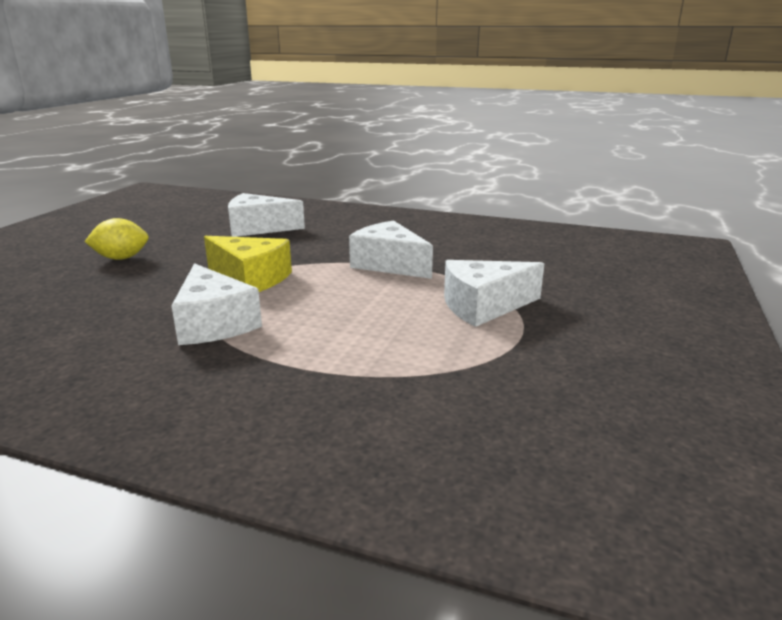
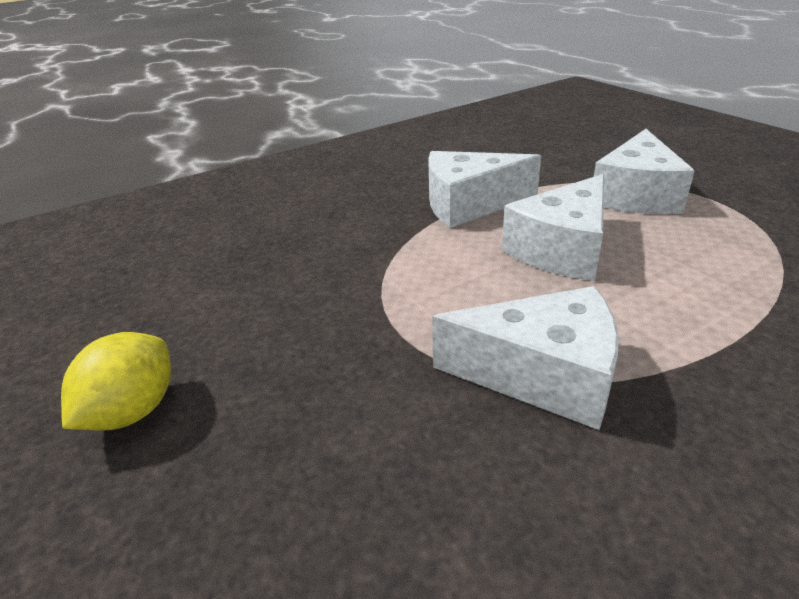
camera: 50 degrees left, 10 degrees up
(251, 278) = (404, 303): yellow cheese -> none
(258, 228) = (210, 247): white cheese -> white cheese (562, 249)

